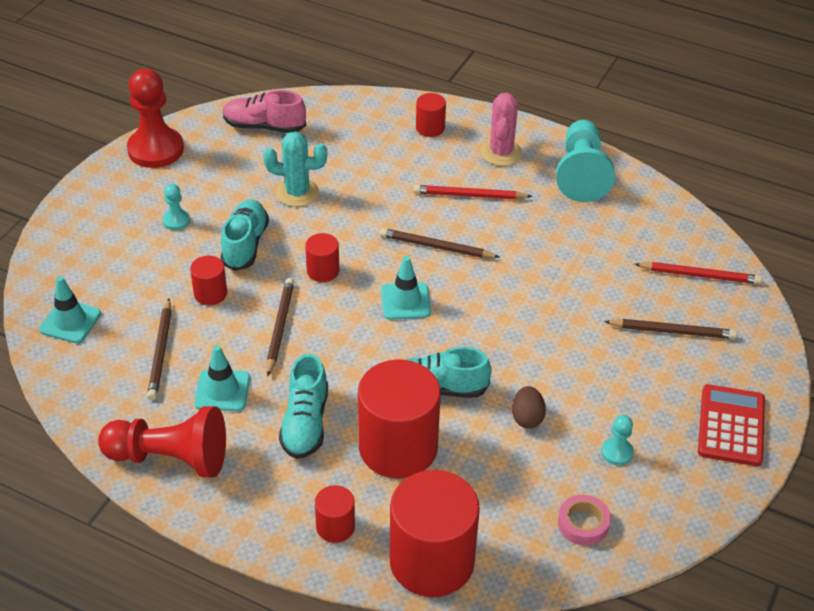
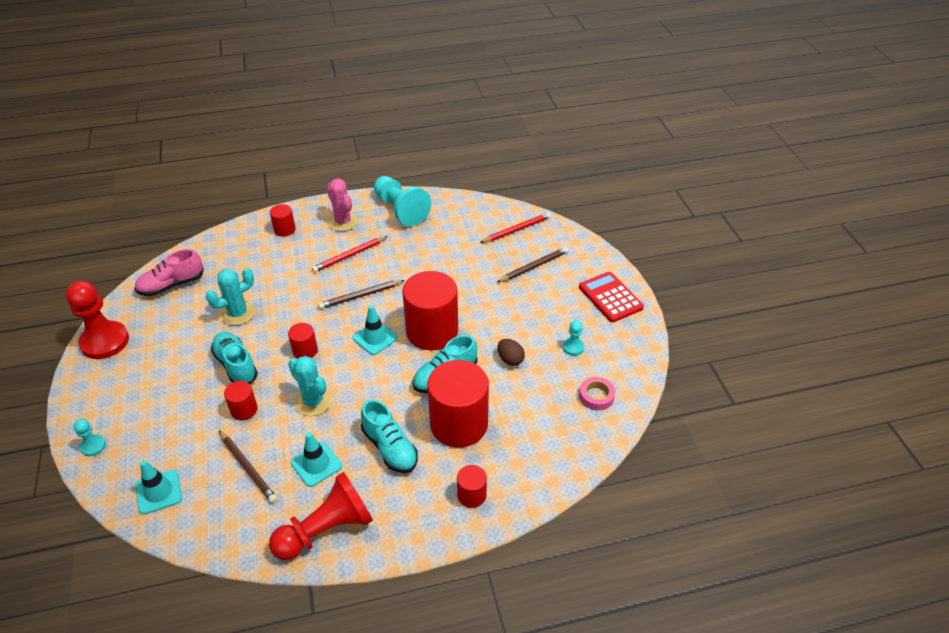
camera: 40 degrees left, 0 degrees up
(176, 221) = (170, 378): turquoise pawn -> turquoise pawn (93, 446)
(280, 327) = (313, 401): brown pencil -> turquoise cactus
(432, 561) = (544, 474): red cylinder -> red cylinder (432, 331)

